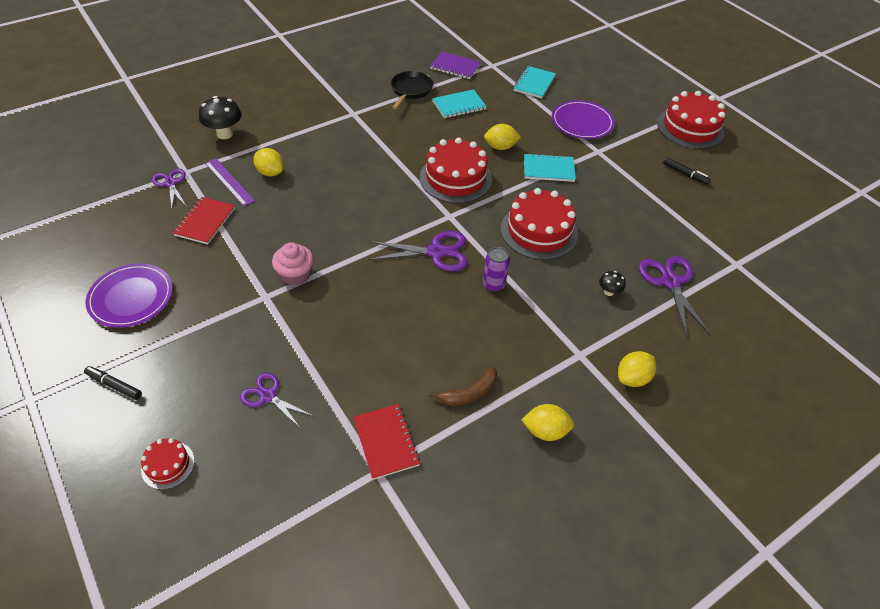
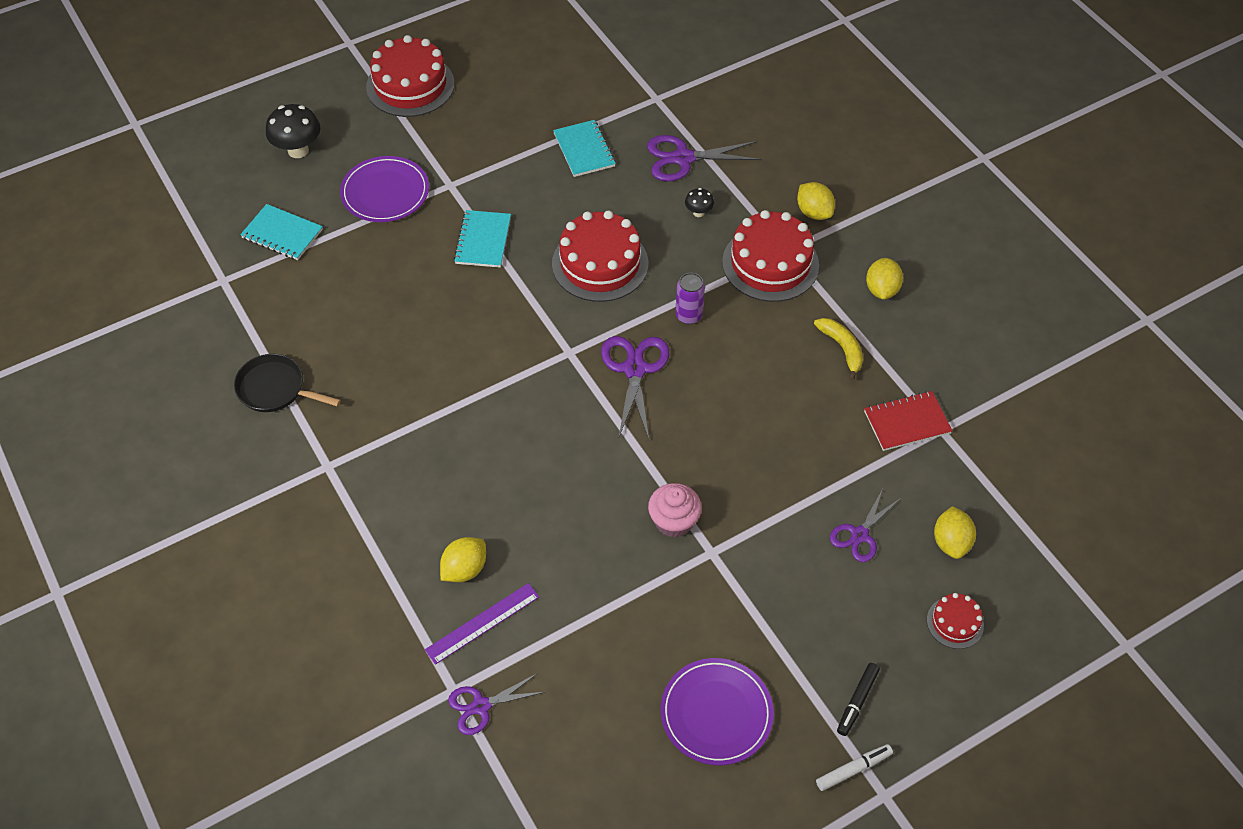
camera: 85 degrees left, 5 degrees up
(58, 379) = (853, 769): none -> white marker
(205, 222) = (570, 643): red notebook -> none
(225, 134) = (361, 646): black mushroom -> black mushroom (298, 150)
(455, 67) = (218, 328): purple notebook -> none
(455, 178) = (494, 342): red cake -> red cake (770, 263)
(459, 105) = (325, 329): turquoise notebook -> turquoise notebook (584, 150)
(469, 393) = (842, 348): brown banana -> yellow banana
(500, 147) = (431, 287): yellow lemon -> yellow lemon (951, 542)
(685, 174) = (502, 109): black marker -> none

